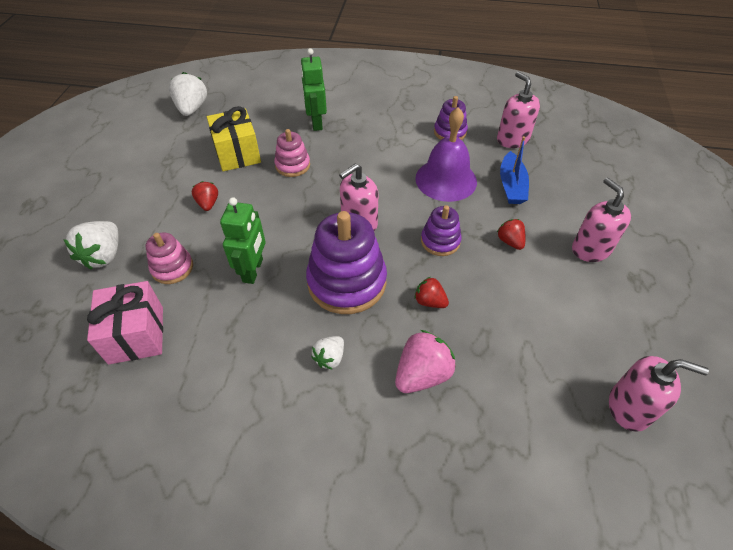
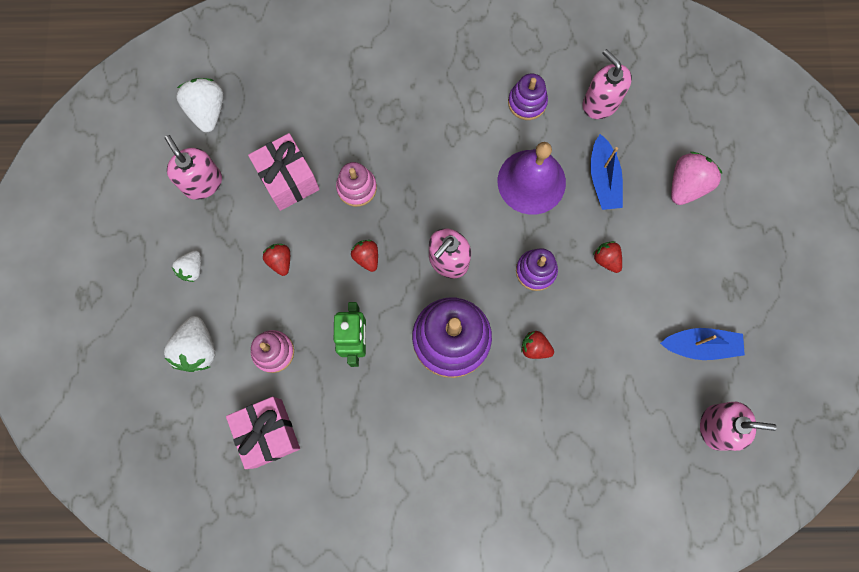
camera: 10 degrees left, 25 degrees up
(237, 154) = (288, 179): yellow gift -> pink gift
(285, 211) = (367, 257): none -> red strawberry
(316, 123) = (366, 112): green robot -> none
(330, 358) = (453, 425): white strawberry -> white strawberry (192, 269)
(422, 374) = (538, 427): pink strawberry -> pink strawberry (686, 185)
(590, 249) = (687, 255): pink soap dispenser -> pink soap dispenser (202, 183)
(606, 325) = (700, 346): none -> blue boat

